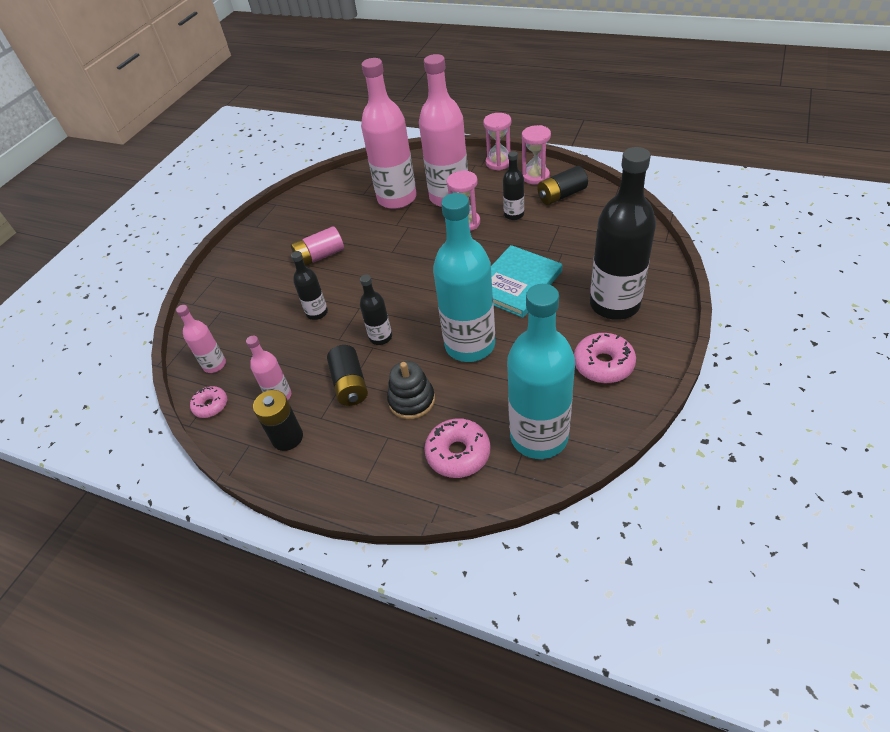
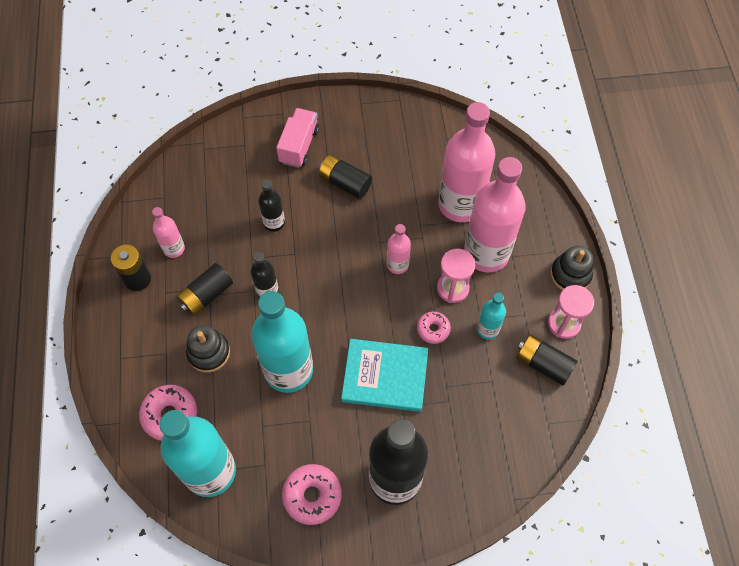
camera: 55 degrees right, 15 degrees up
(211, 405) = (145, 204): pink donut -> pink donut (433, 329)
(214, 365) = (185, 180): pink bottle -> pink bottle (397, 265)
(258, 274) = (299, 146): none -> pink truck
(320, 256) = (345, 183): pink battery -> black battery
(499, 163) = (570, 275): pink hourglass -> black stacking toy
(514, 215) = (487, 329): black bottle -> turquoise bottle

